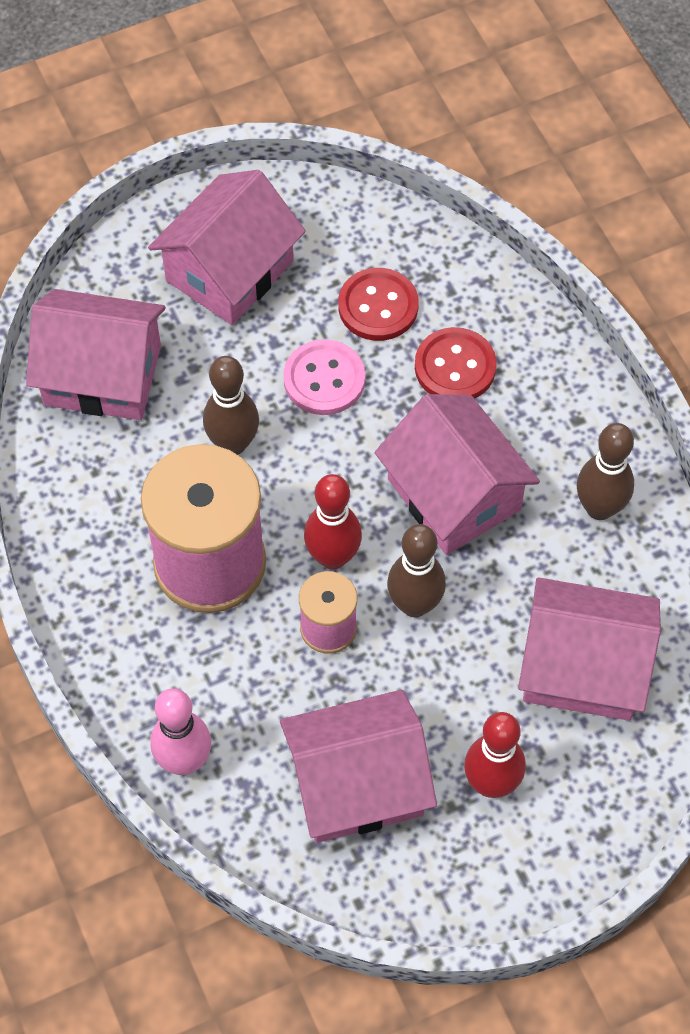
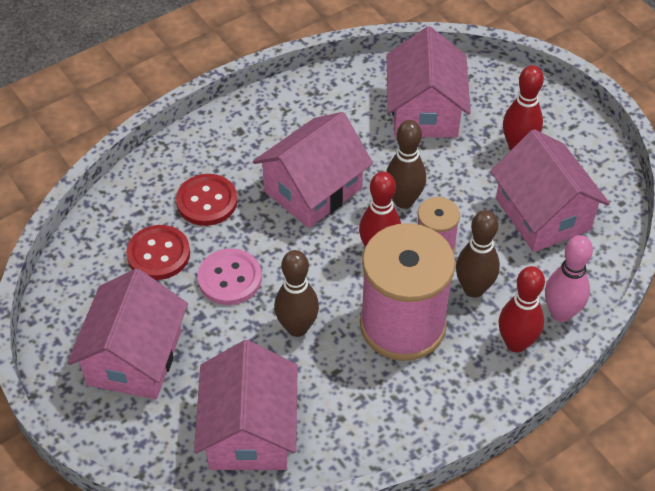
camera: 100 degrees left, 10 degrees down
(151, 692) = (516, 343): none -> red bowling pin
(229, 271) = (134, 358): pink house -> pink house turned 75 degrees clockwise
(599, 508) = (307, 113): brown bowling pin -> brown bowling pin (474, 289)

